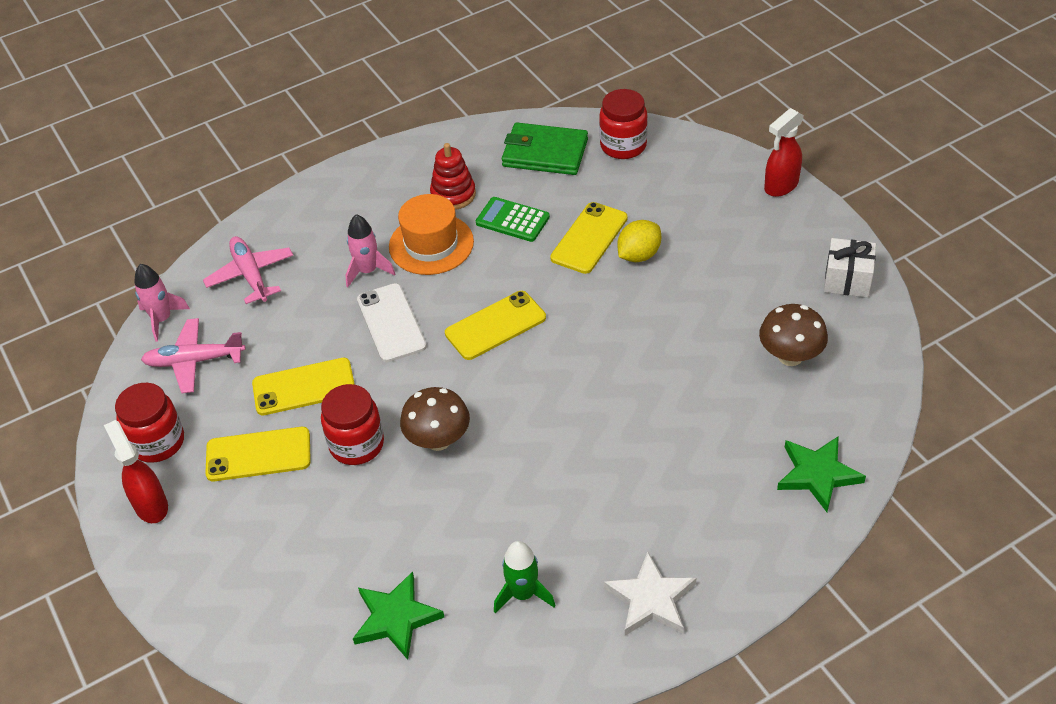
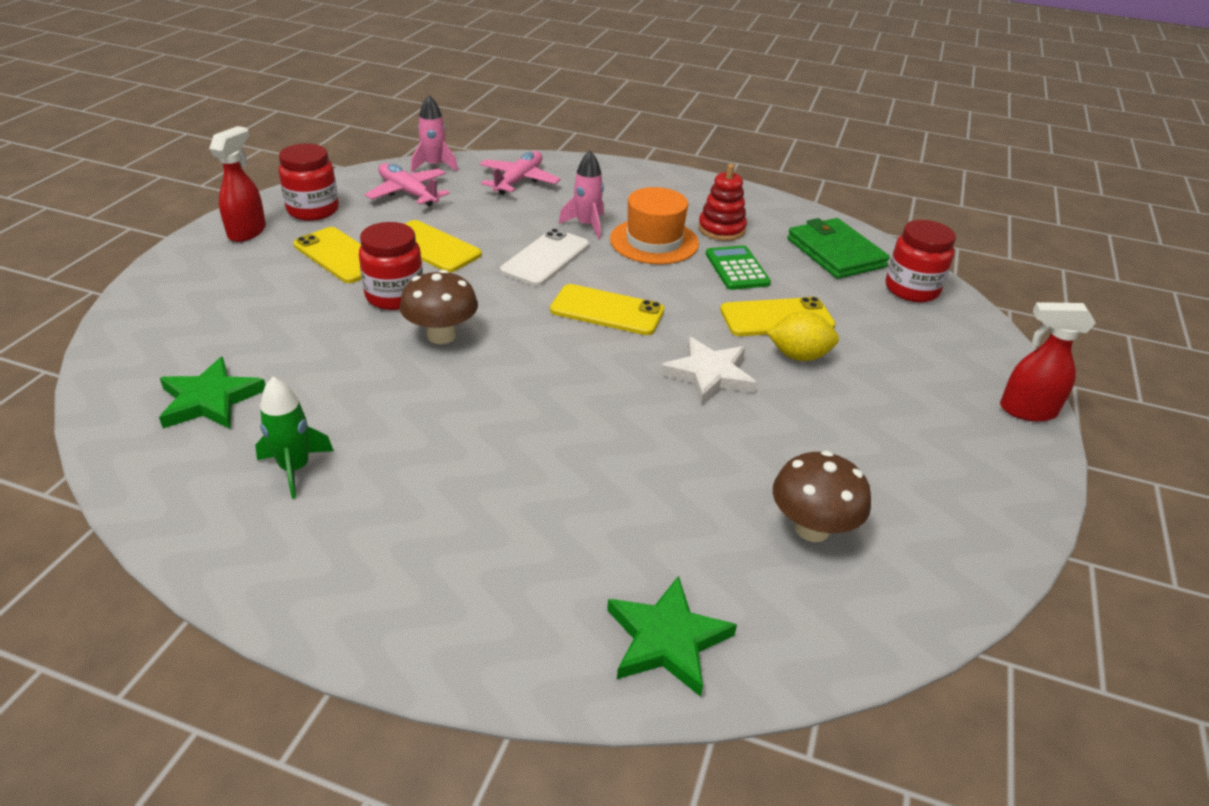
camera: 45 degrees right, 10 degrees down
(651, 599) = (355, 570): white star -> white star (709, 374)
(847, 280) = (982, 526): white gift -> none

